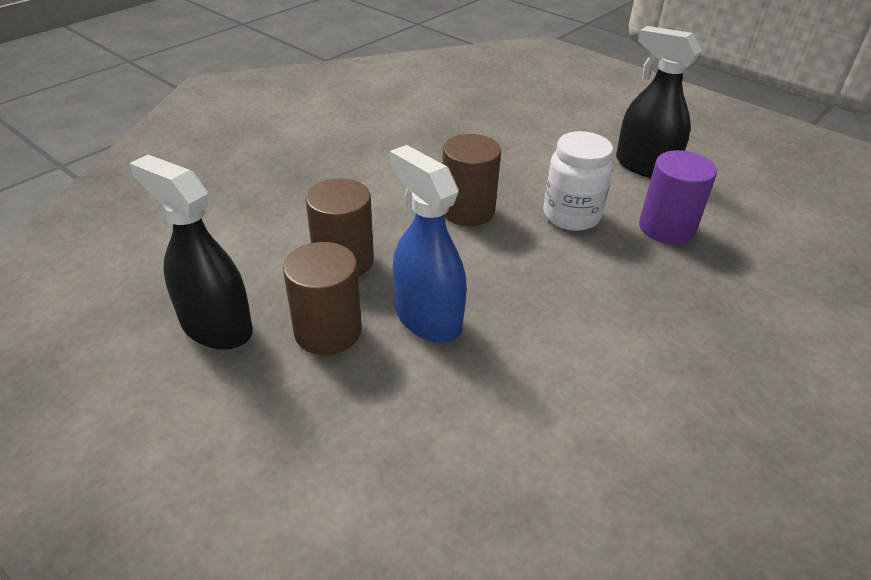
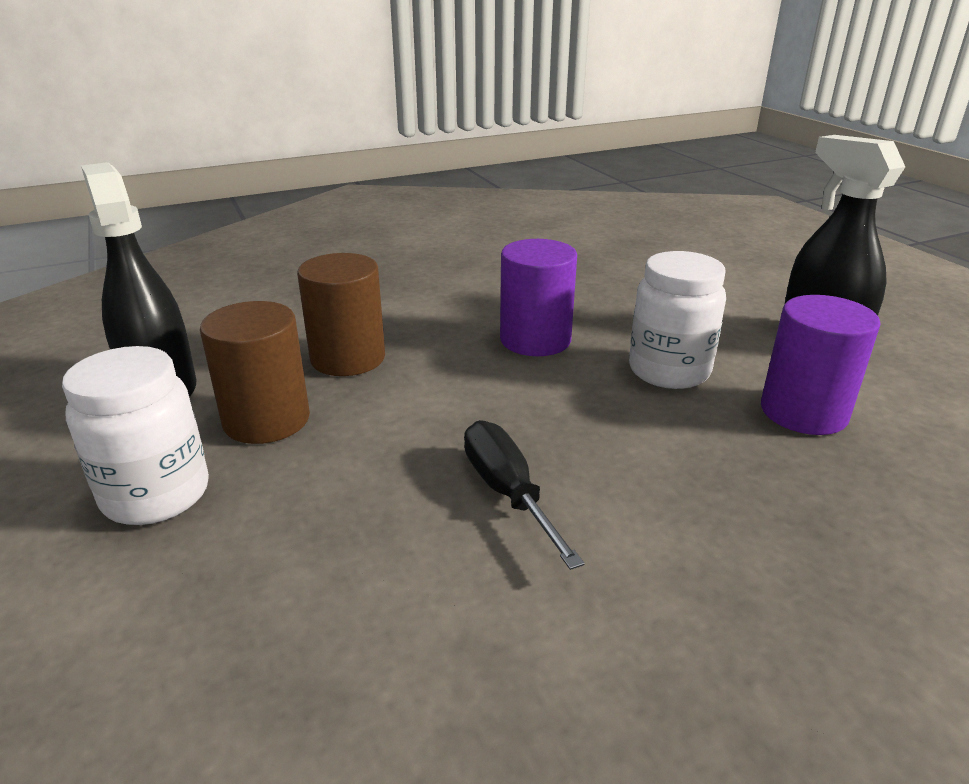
camera: 25 degrees right, 10 degrees down
(301, 415) = (156, 495): none -> white jar
(427, 318) = (389, 435): blue spray bottle -> none
(467, 210) = (535, 340): brown cylinder -> purple cylinder
(536, 338) = (508, 493): none -> black screwdriver

